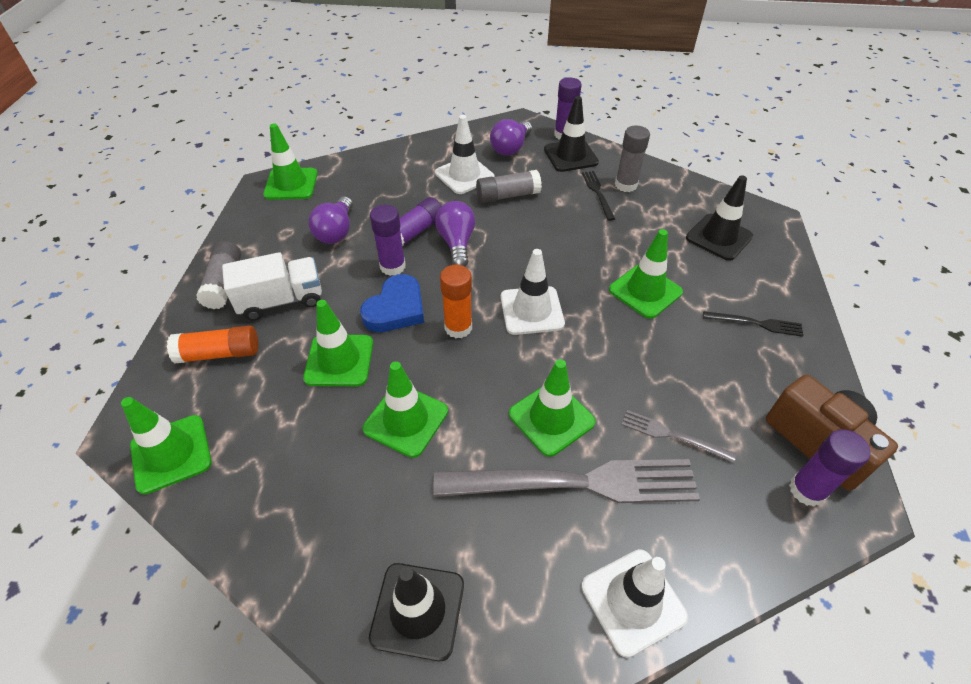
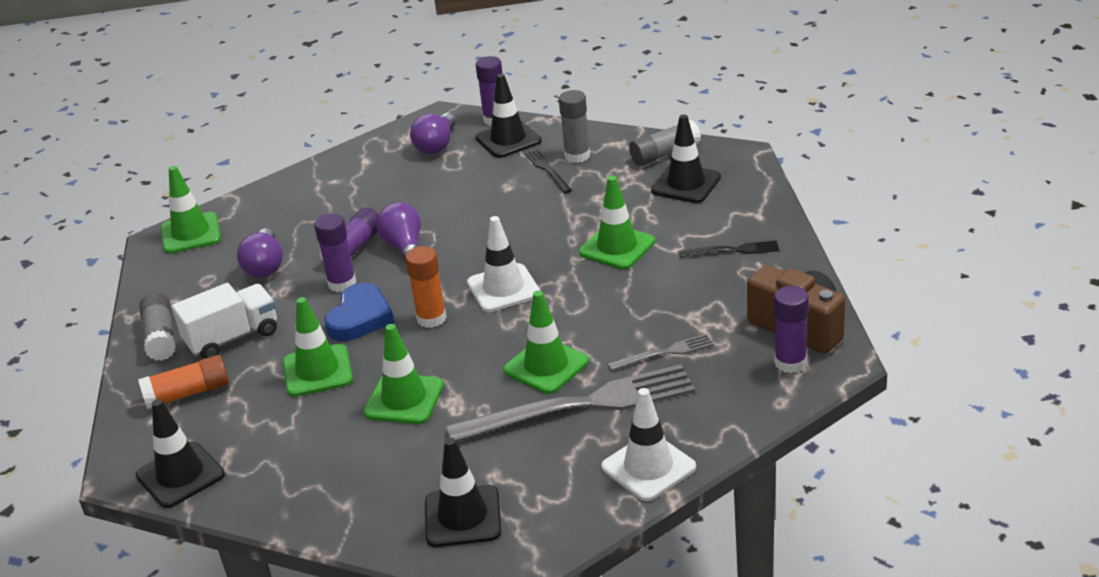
camera: 10 degrees left, 15 degrees down
(171, 454) = (180, 475): green traffic cone -> black traffic cone
(464, 175) = (391, 183): white traffic cone -> none
(508, 195) = (447, 193): grey glue stick -> grey glue stick (665, 154)
(673, 436) = (664, 353): grey fork -> grey fork turned 150 degrees clockwise

